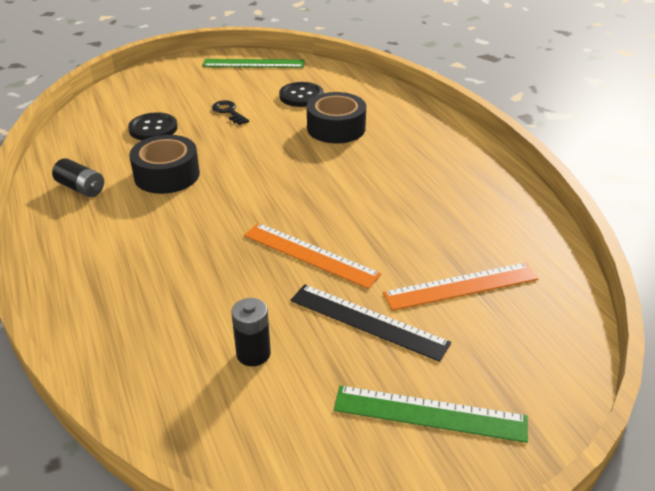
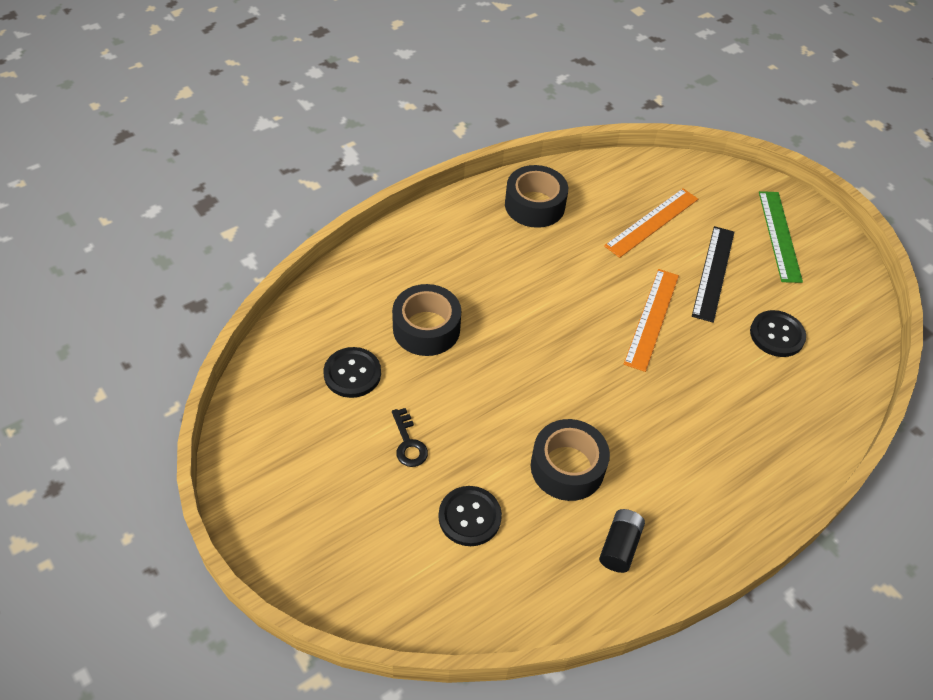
camera: 105 degrees left, 15 degrees up
(229, 112) = (408, 443): black key -> black key turned 60 degrees counterclockwise
(253, 63) = (258, 448): green ruler -> none
(253, 354) = (777, 335): black battery -> black button
(461, 286) = (652, 222): orange ruler -> orange ruler turned 75 degrees clockwise
(489, 203) = (534, 205): none -> black tape

